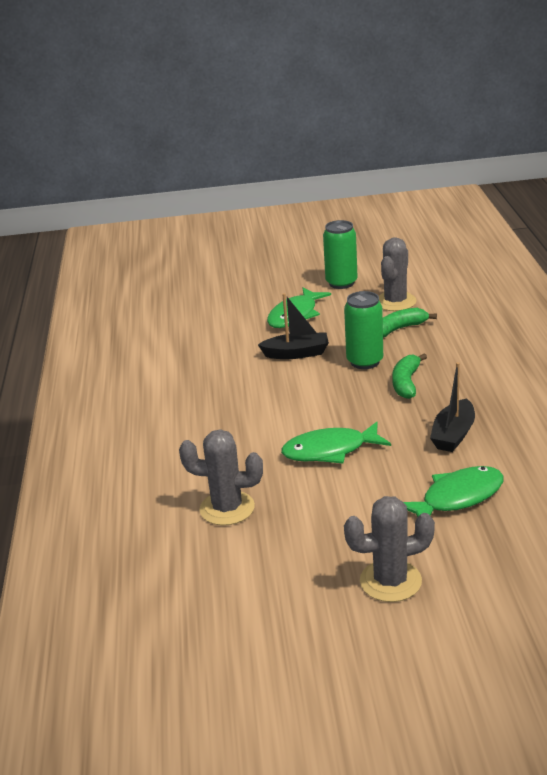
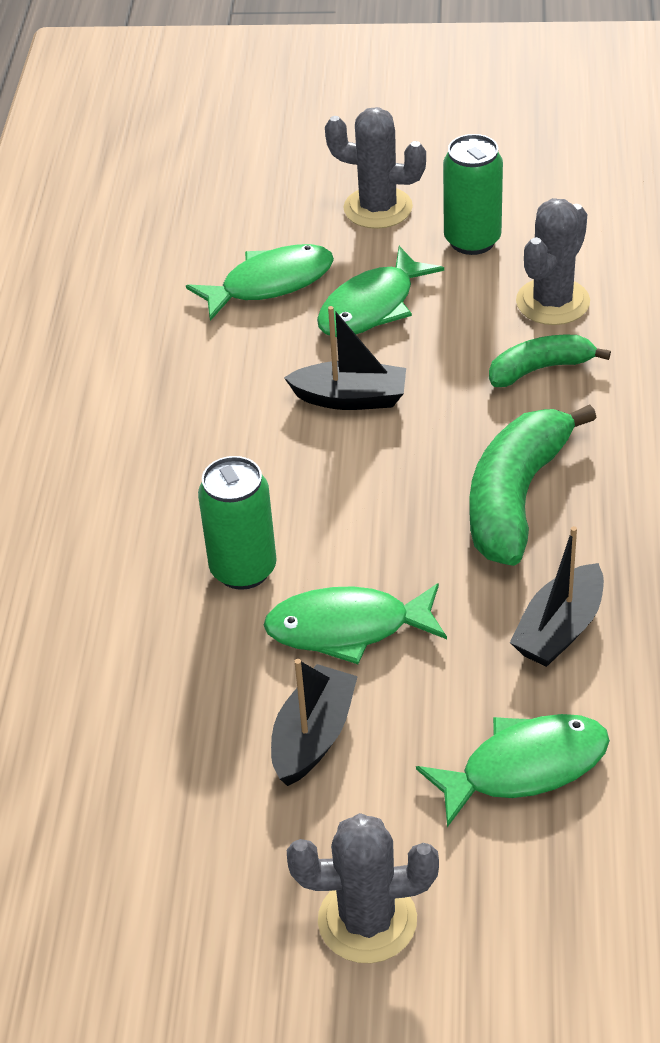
camera: 10 degrees right, 15 degrees up
(227, 508) = (152, 722): grey cactus -> grey cactus (378, 208)
(234, 313) = (270, 284): none -> green fish
(327, 501) = (313, 736): none -> black boat
(364, 361) = (460, 436): green can -> green can (243, 569)
(406, 383) = (515, 498): green banana -> green banana, size x1.69

